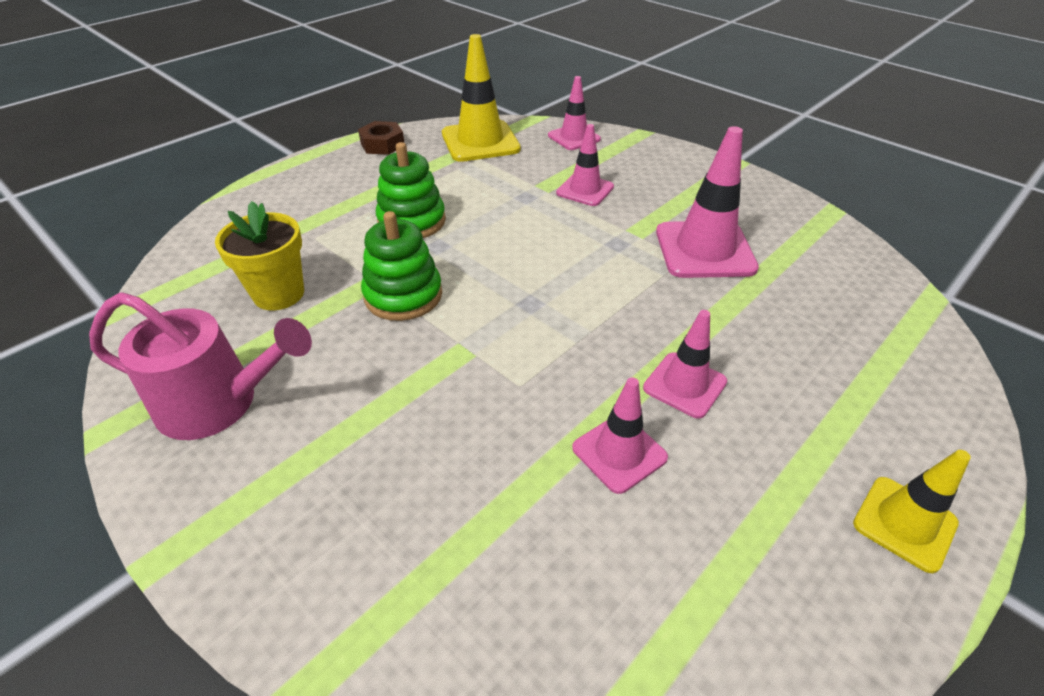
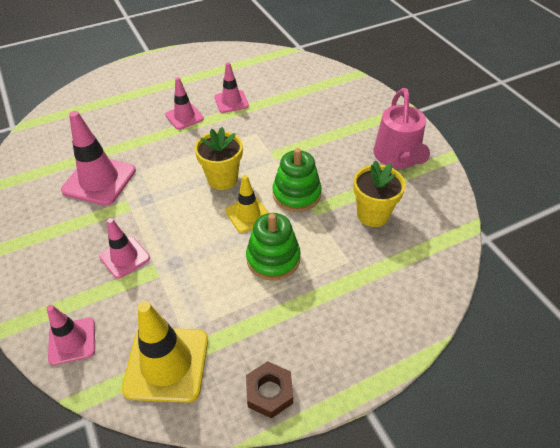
camera: 160 degrees left, 5 degrees up
(218, 403) = (398, 157): pink watering can -> pink watering can turned 120 degrees counterclockwise
(529, 291) = (222, 179): none -> yellow flower pot
(904, 523) = (155, 66): yellow traffic cone -> yellow traffic cone (248, 215)

